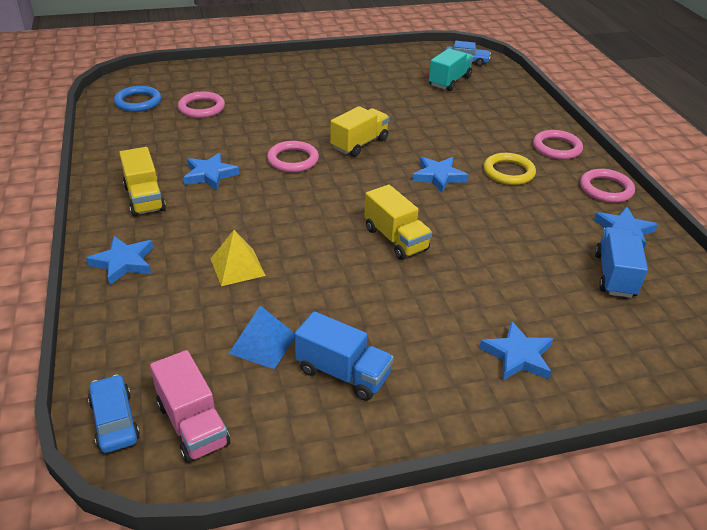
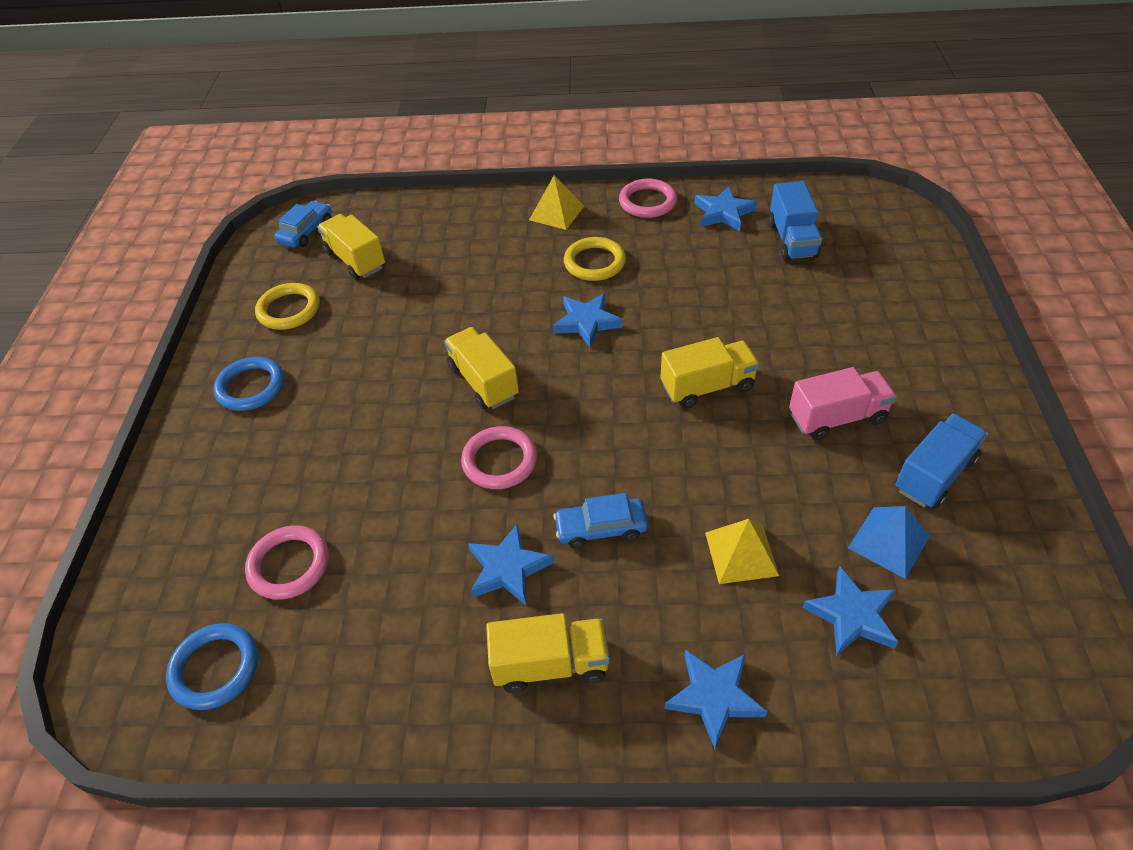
camera: 70 degrees left, 10 degrees up
(115, 420) = (1022, 708): blue car -> blue car (601, 528)
(192, 424) = (1020, 624): pink truck -> pink truck (837, 418)
(323, 72) = (251, 387): none -> blue ring
(391, 70) = (289, 310): none -> yellow ring
(449, 81) = (355, 260): turquoise truck -> yellow truck
(518, 356) = (906, 336): blue star -> blue star (852, 615)
(557, 148) = (556, 213): pink ring -> yellow pyramid
(614, 275) = (792, 240): blue truck -> blue truck turned 120 degrees counterclockwise

